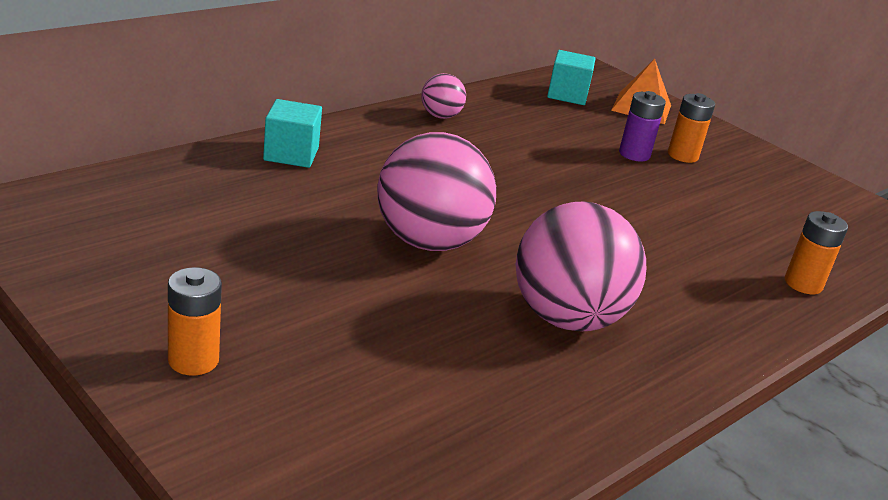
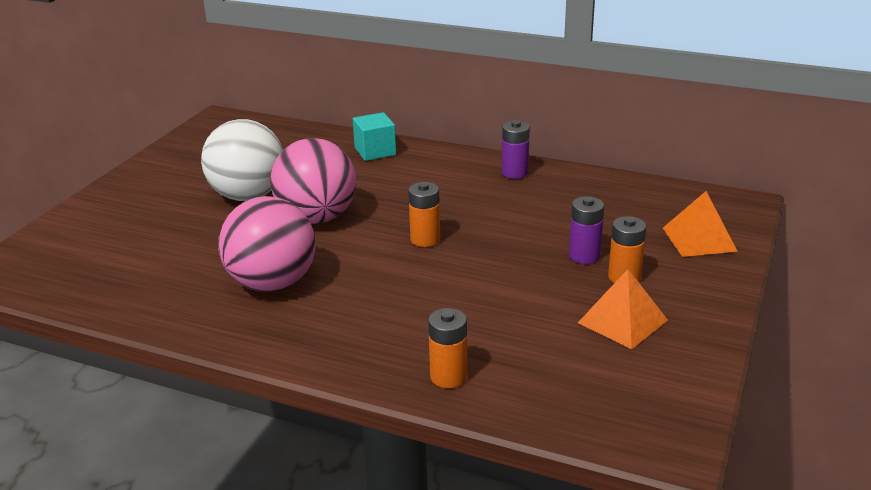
camera: 70 degrees right, 0 degrees up
(193, 360) = (127, 198): orange battery -> orange battery (425, 239)
(313, 265) = (248, 196): none -> white ball
(440, 116) = (514, 173): pink ball -> purple battery
(567, 95) = (657, 204): turquoise cube -> none
(750, 183) = (622, 321): none -> orange pyramid

